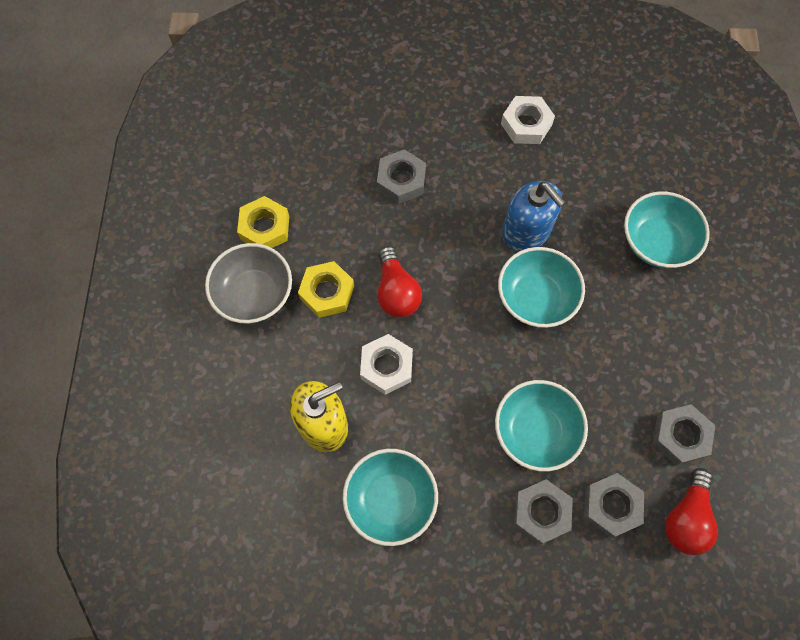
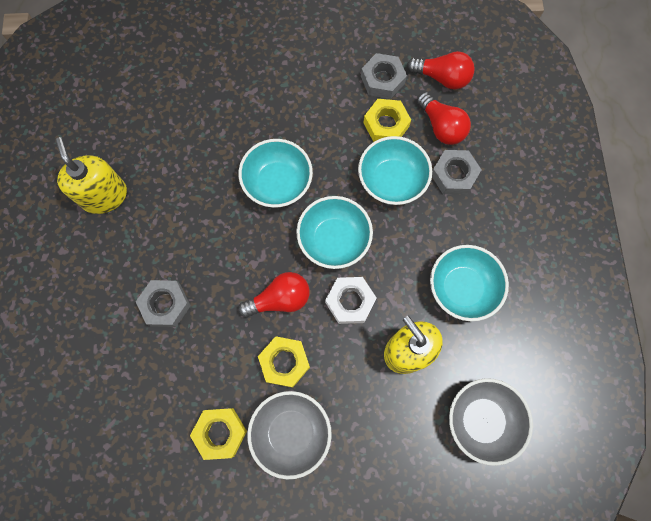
camera: 95 degrees left, 5 degrees up
(234, 499) = (482, 420): none -> grey bowl
(526, 124) = (104, 196): white nut -> yellow soap dispenser
(526, 231) = (215, 192): blue soap dispenser -> none
(611, 506) = (441, 127): grey nut -> red light bulb
(614, 433) = (386, 124): none -> yellow nut
(656, 242) = (221, 91): turquoise bowl -> turquoise bowl (334, 240)

